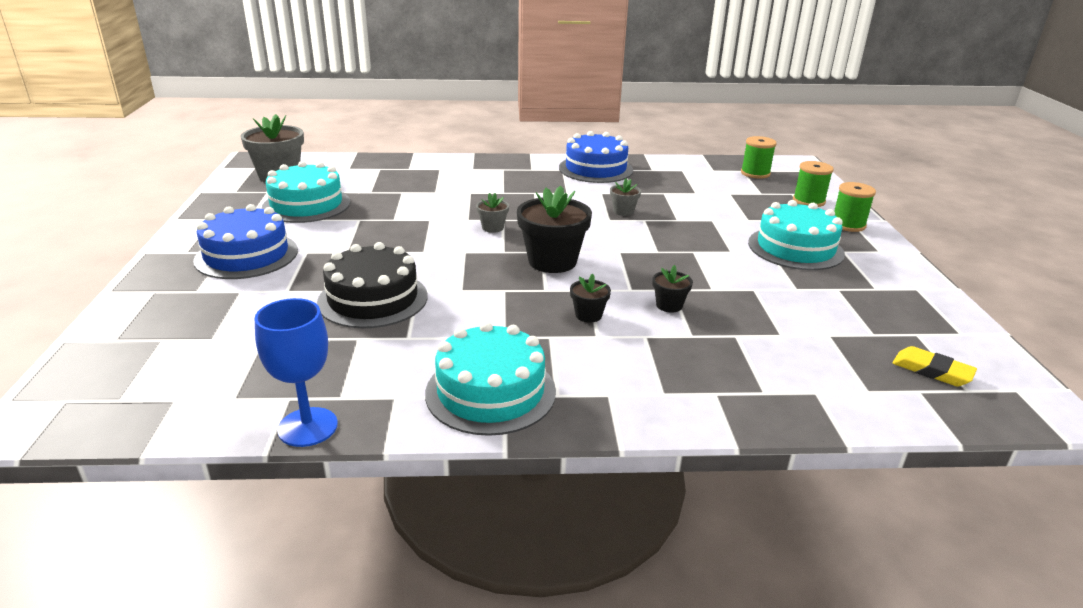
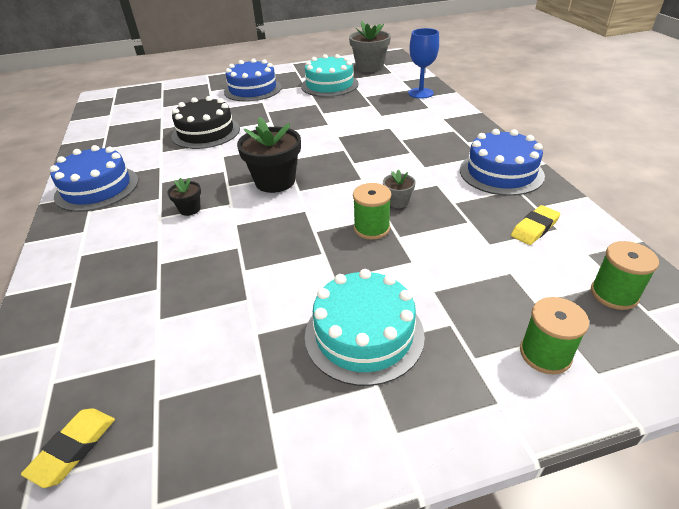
camera: 80 degrees right, 10 degrees up
(308, 427) = (79, 147): blue goblet -> blue goblet (420, 93)
(490, 392) = (97, 188): turquoise cake -> blue cake
(493, 227) = (326, 148): grey flower pot -> none
(669, 305) = (208, 246): black flower pot -> none
(680, 176) = (534, 228): none -> yellow eraser
(848, 225) = (477, 399): green spool -> green spool (371, 228)

